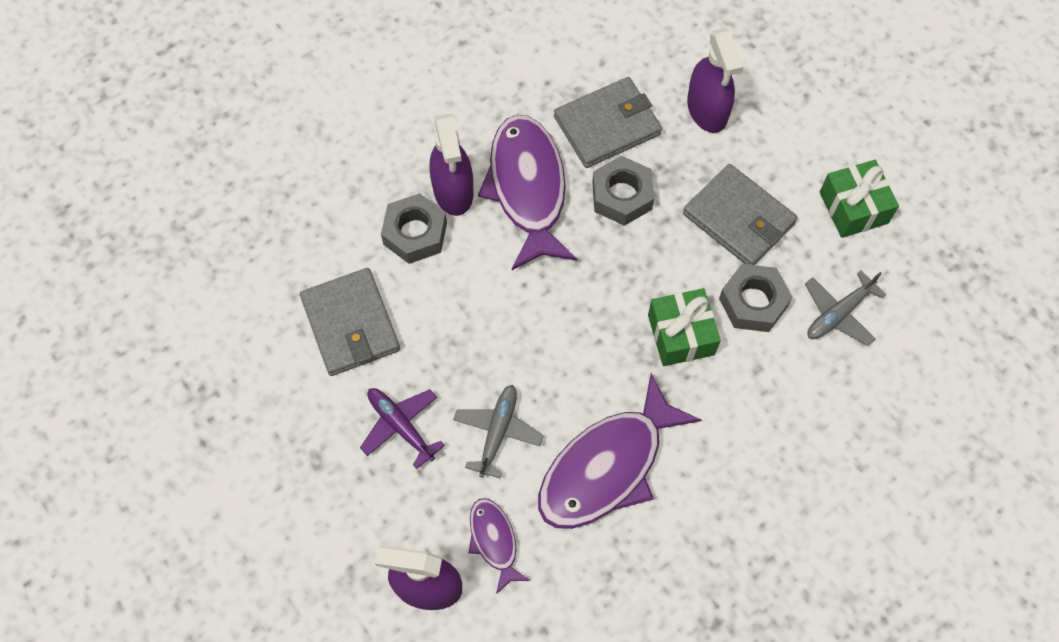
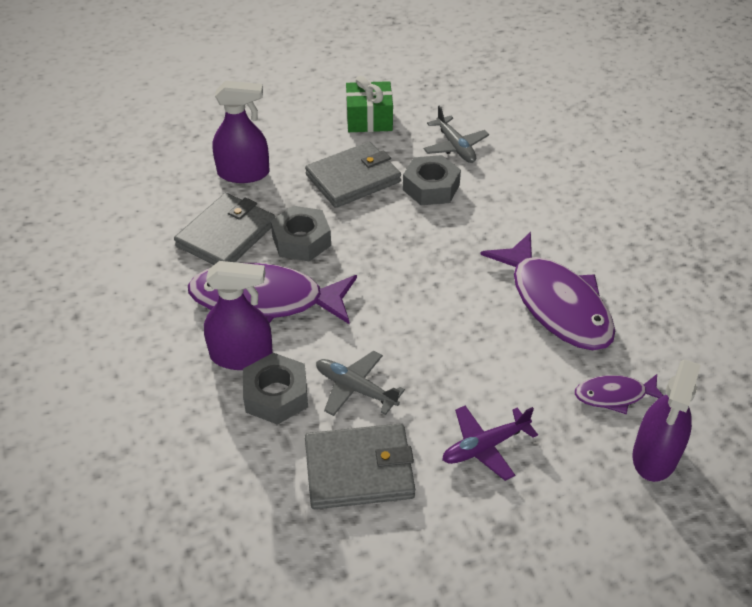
camera: 75 degrees left, 20 degrees down
(498, 432) = (507, 372): grey plane -> grey plane (355, 388)
(607, 125) = (226, 235): grey wallet -> grey wallet turned 45 degrees clockwise
(681, 335) = (446, 233): green gift -> none

